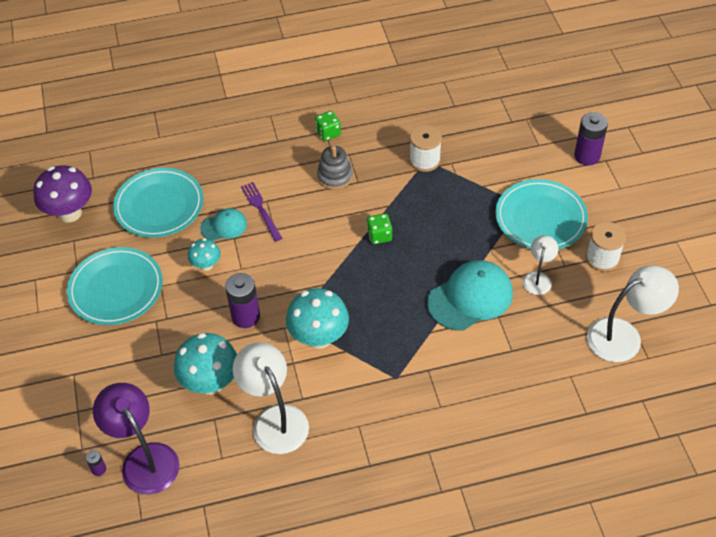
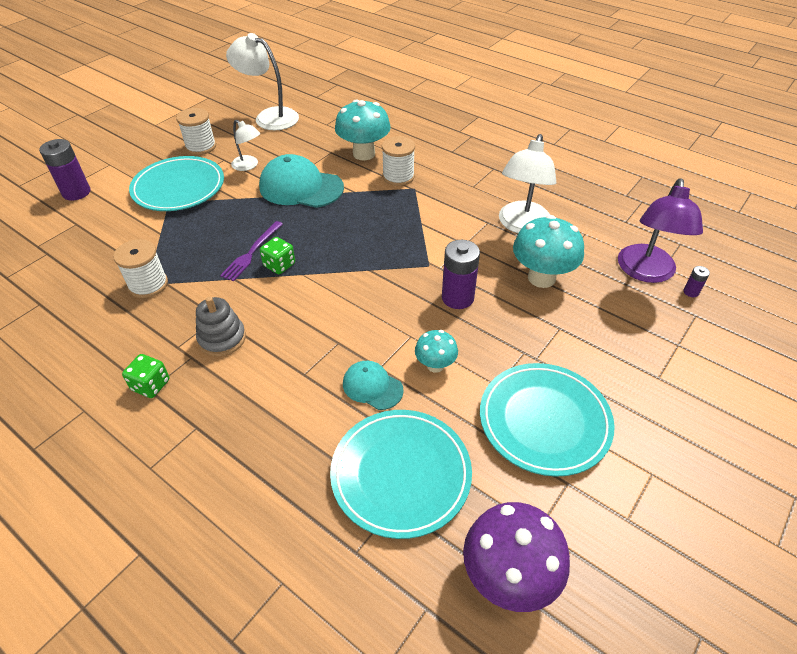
camera: 130 degrees left, 5 degrees down
(261, 209) = (321, 370): purple fork -> purple fork (251, 252)
(319, 338) = (426, 242): turquoise mushroom -> turquoise mushroom (364, 154)
(424, 377) = (398, 177): none -> white spool
(538, 278) = (248, 165): white lamp -> white lamp turned 120 degrees counterclockwise

